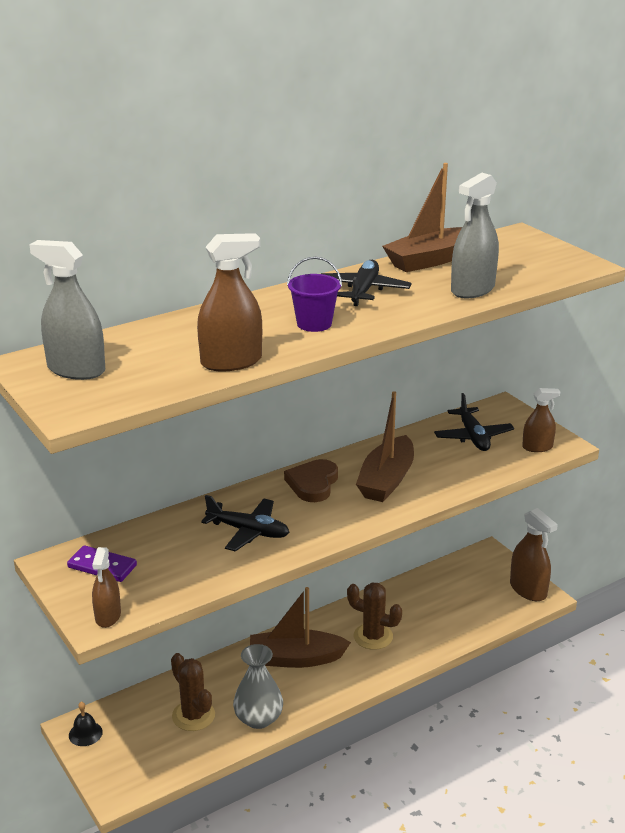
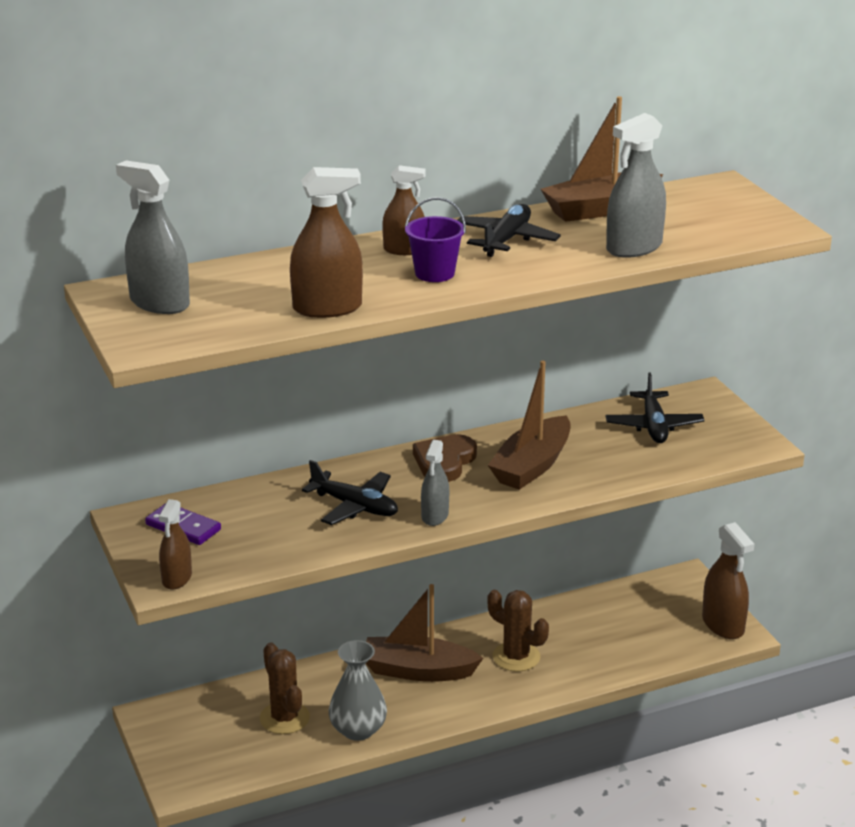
camera: 10 degrees right, 0 degrees up
(85, 733) = (159, 722): black bell -> none
(319, 533) = (435, 516): none -> grey spray bottle
(537, 447) = (728, 445): brown spray bottle -> brown spray bottle (404, 250)

